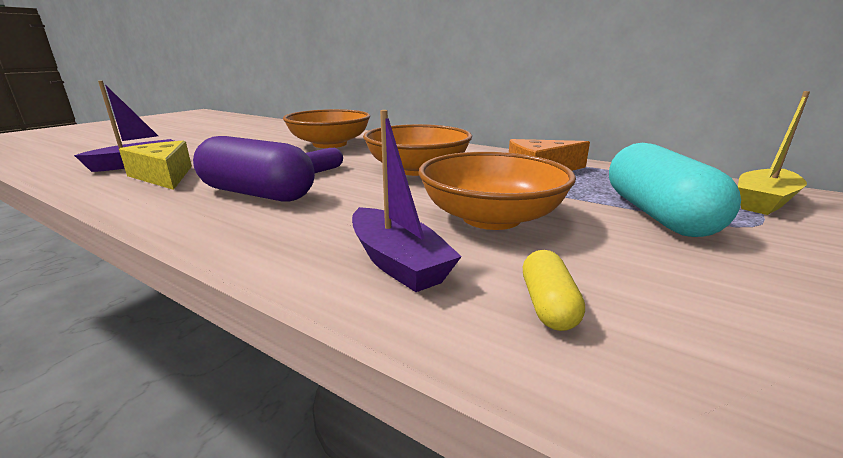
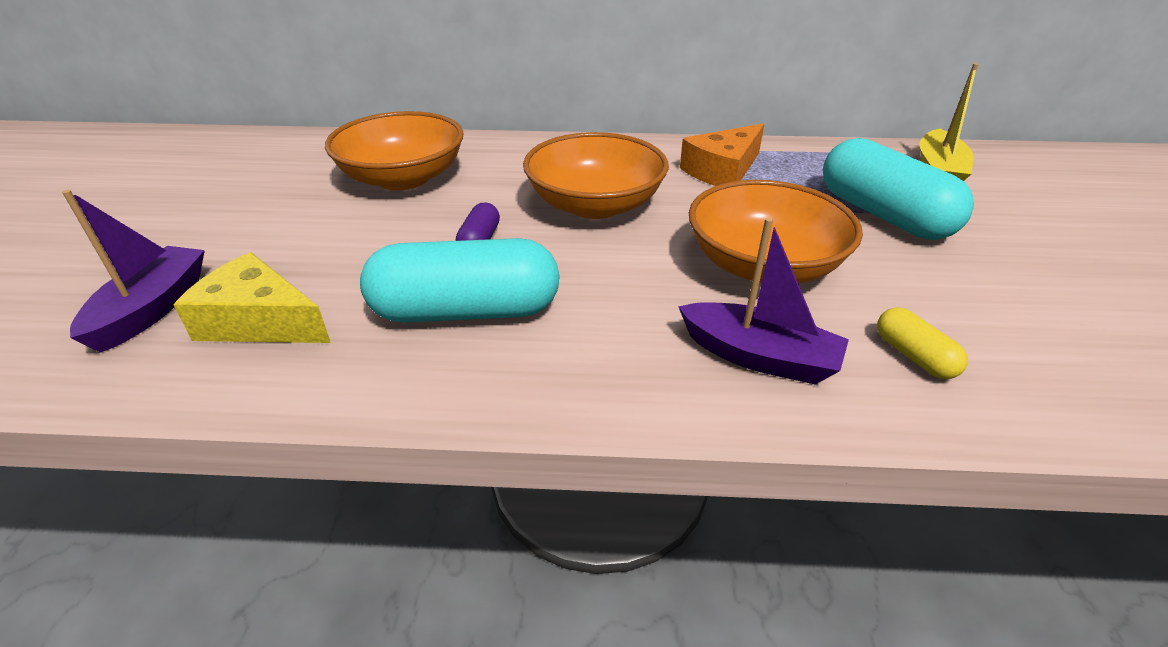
camera: 30 degrees left, 15 degrees up
(257, 194) = (466, 311): purple capsule -> turquoise capsule

